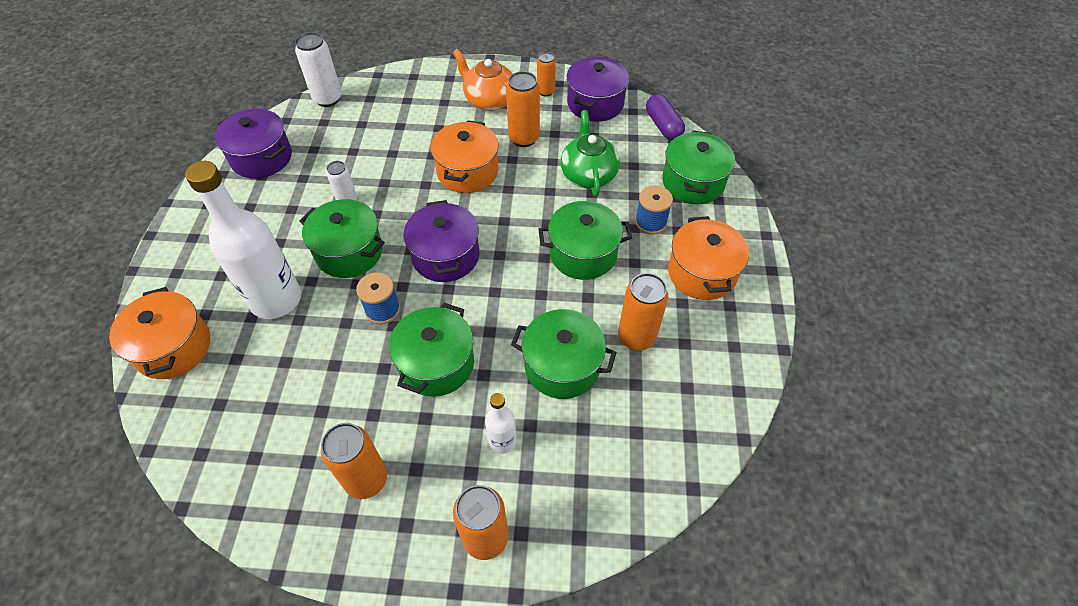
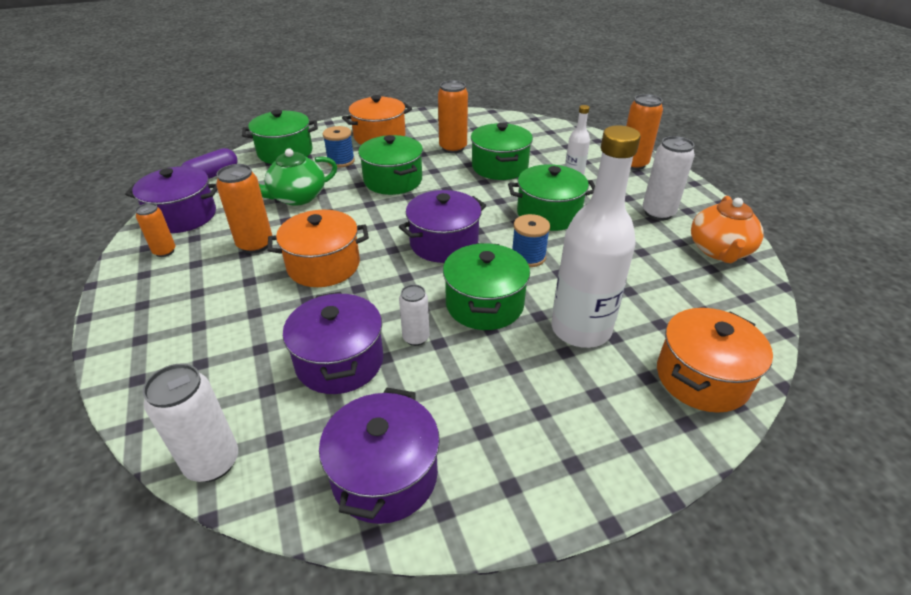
camera: 115 degrees left, 15 degrees down
(357, 158) = (340, 361): none -> purple pot
(366, 480) = (658, 213): orange can -> white can
(489, 100) = (188, 288): orange teapot -> orange teapot (719, 251)

